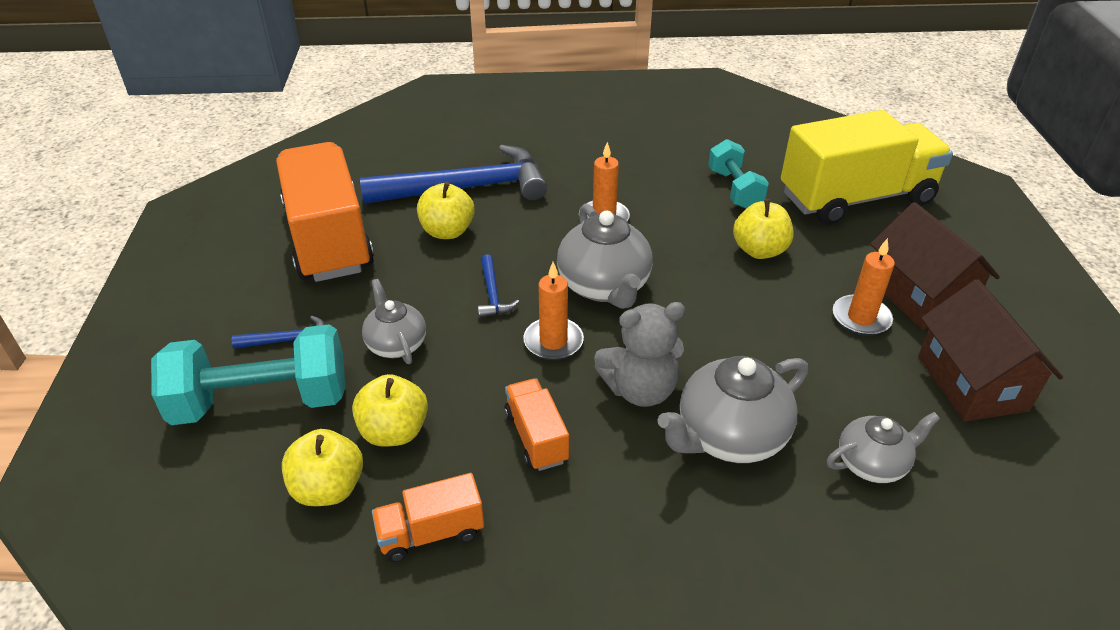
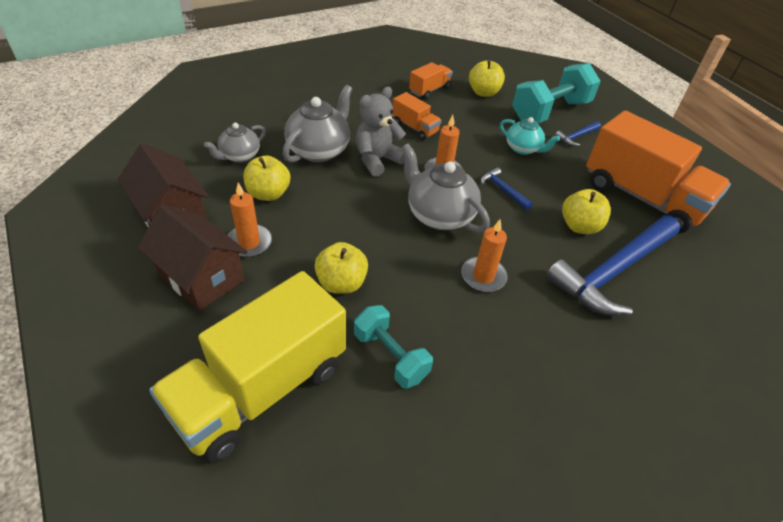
camera: 150 degrees right, 5 degrees up
(394, 432) = (480, 115): yellow apple -> yellow apple (268, 194)
(396, 344) = (523, 149): grey teapot -> turquoise teapot

